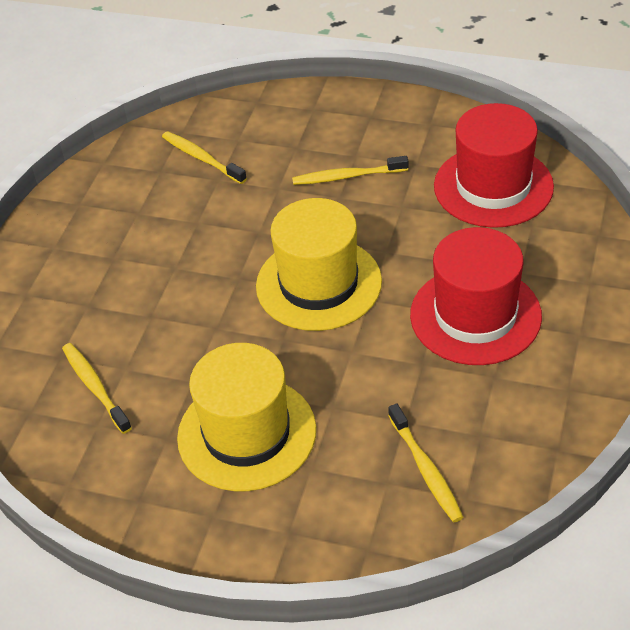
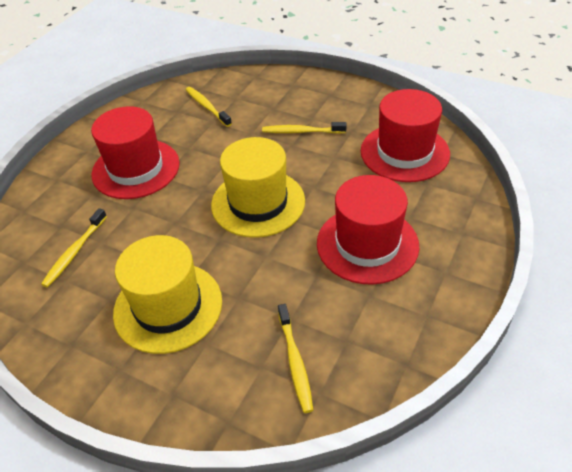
camera: 10 degrees right, 0 degrees up
(95, 387) = (74, 252): yellow toothbrush -> yellow toothbrush turned 135 degrees counterclockwise
(133, 262) = (136, 169): none -> red hat

